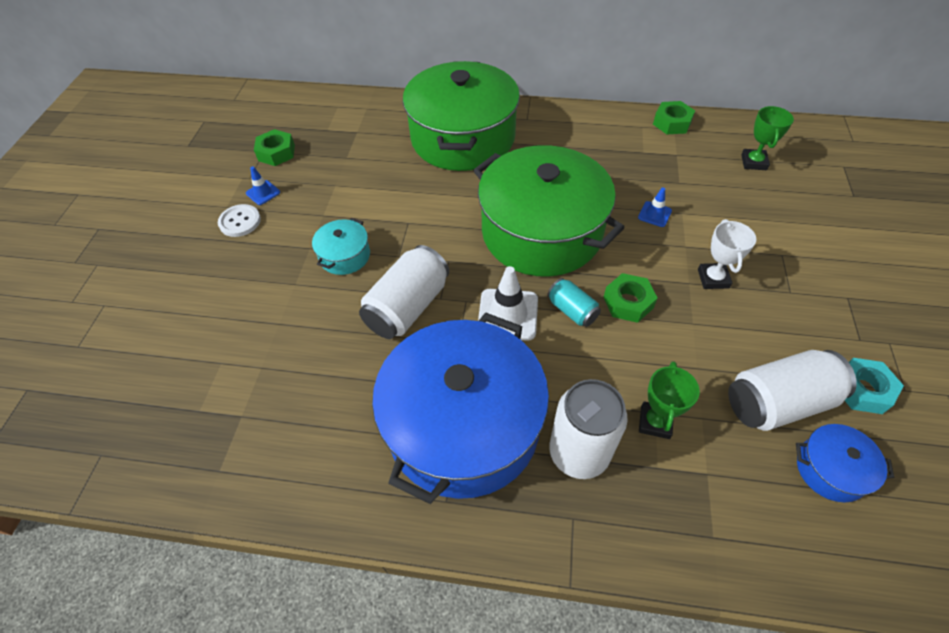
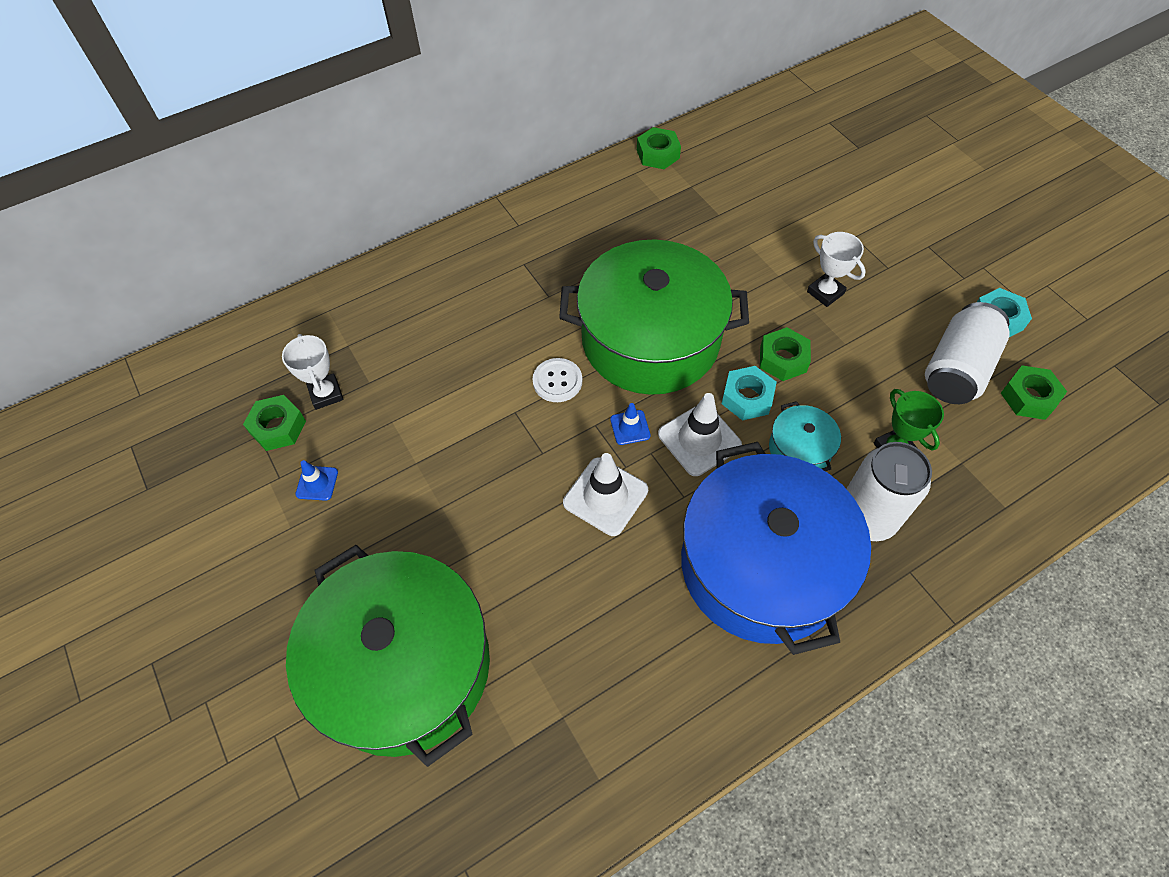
camera: 40 degrees left, 5 degrees up
(240, 221) = (328, 533): white button -> white button (557, 381)
(318, 150) = (326, 394): none -> white trophy
(345, 256) = (488, 489): turquoise pot -> turquoise pot (800, 448)
(408, 307) = (605, 496): white can -> white traffic cone
(463, 138) = (474, 284): green pot -> green pot (404, 666)
(572, 310) = (747, 398): turquoise can -> turquoise nut
(654, 214) = (727, 259): blue traffic cone -> blue traffic cone (630, 427)
(753, 162) = (760, 158): green trophy -> none
(830, 469) = (1029, 397): blue pot -> green nut

